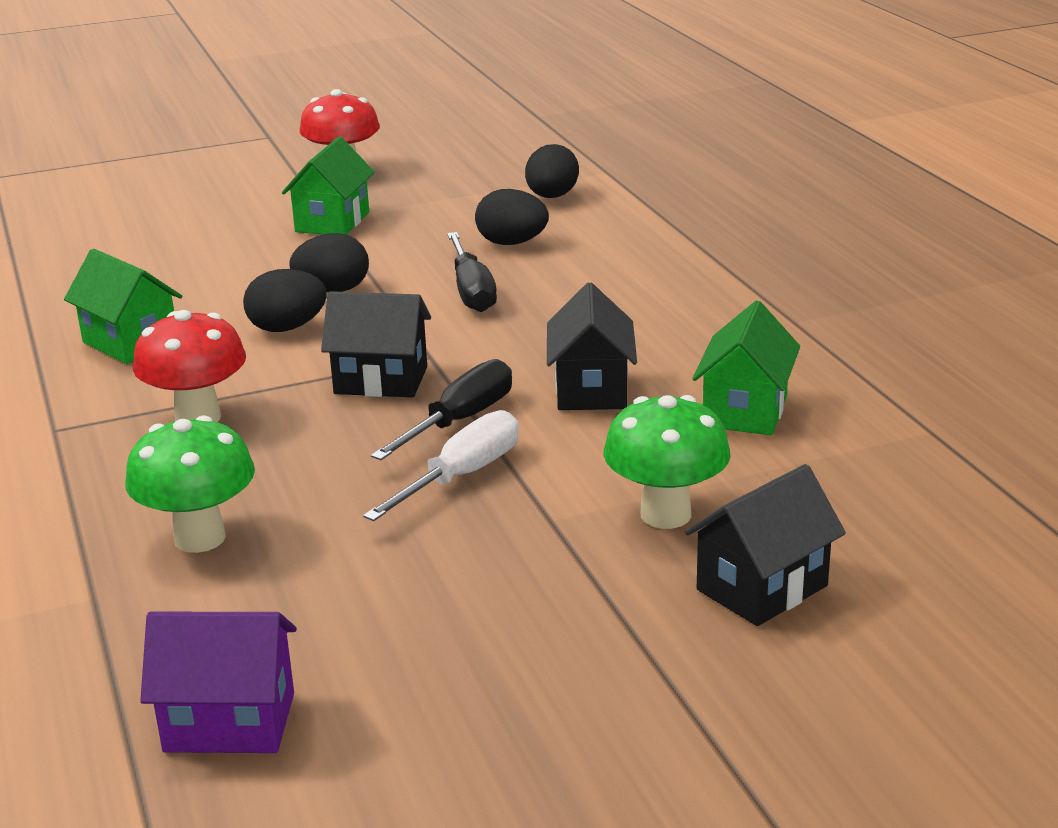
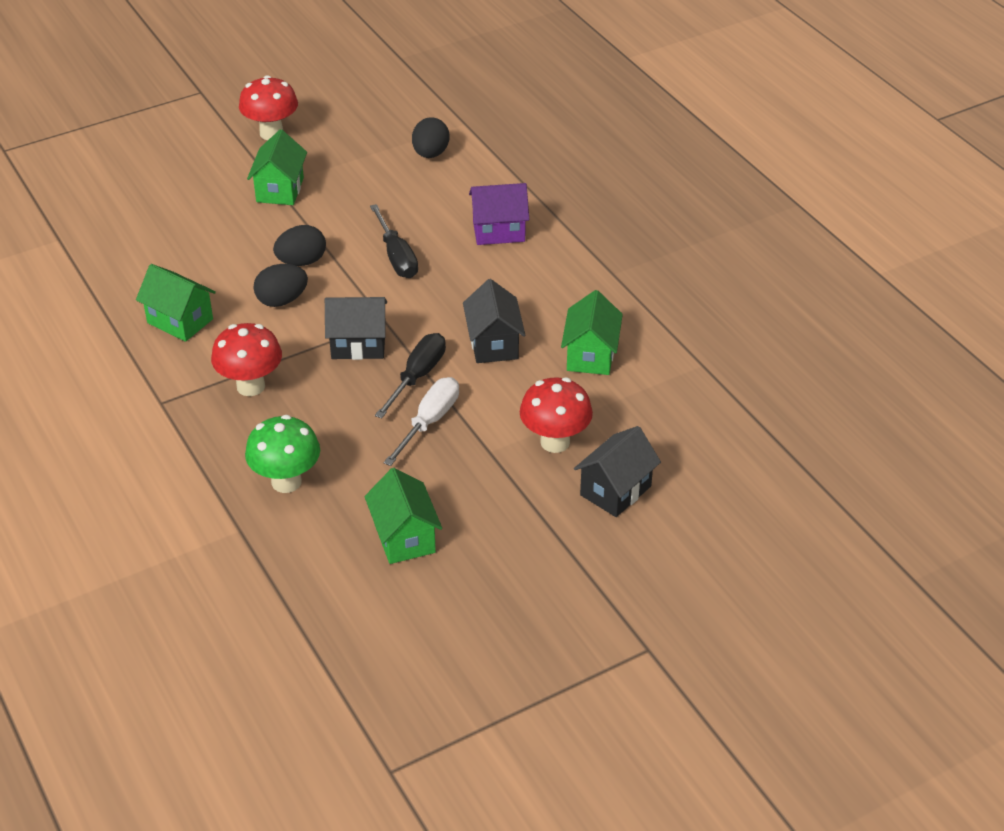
camera: 10 degrees left, 15 degrees up
(230, 722) = (347, 604): purple house -> purple house (498, 231)
(368, 629) = (404, 537): none -> green house
(512, 243) = (413, 206): black egg -> none
(665, 514) = (555, 442): green mushroom -> red mushroom

